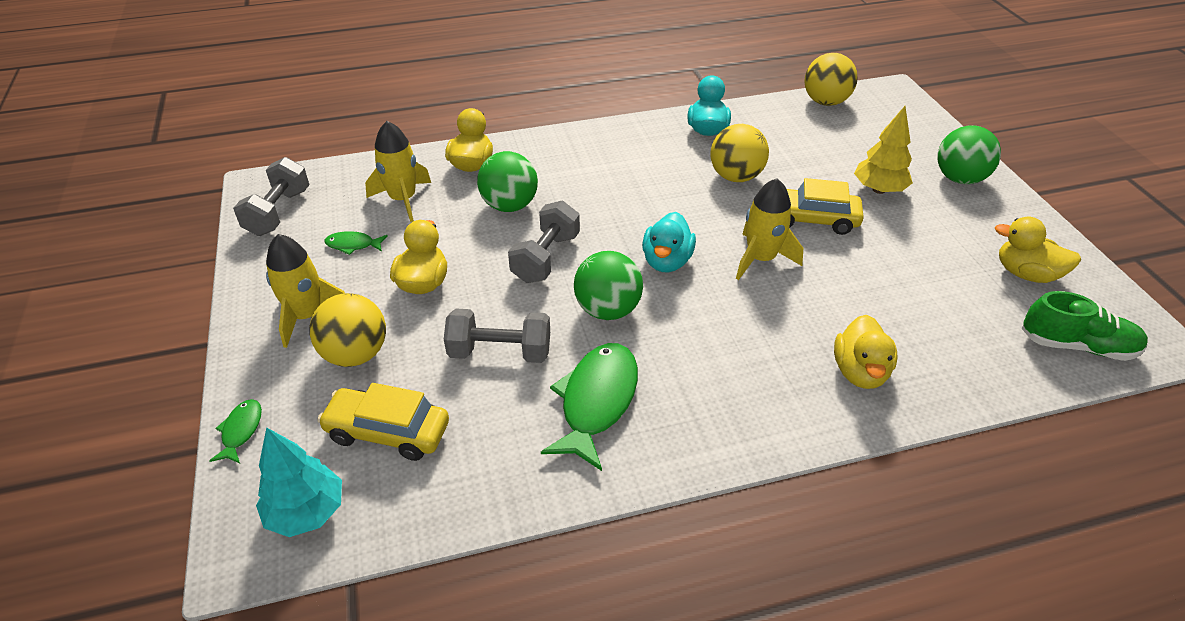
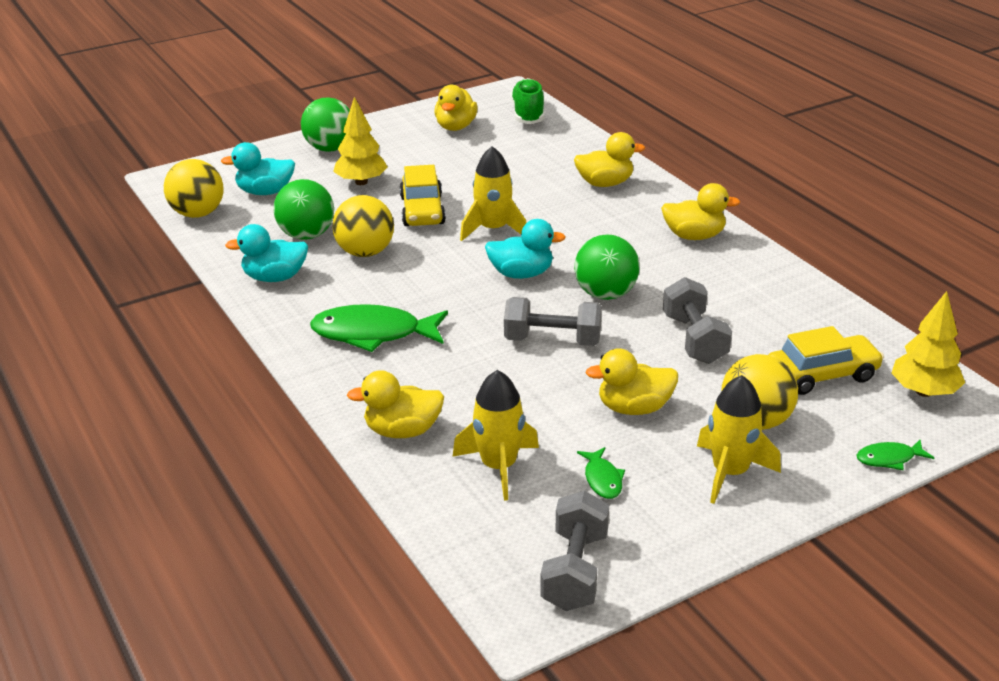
camera: 105 degrees left, 10 degrees down
(278, 212) = (575, 571): grey dumbbell -> grey dumbbell turned 75 degrees counterclockwise
(307, 512) = (923, 391): turquoise tree -> yellow tree
(388, 432) = (822, 375): yellow car -> yellow car turned 105 degrees counterclockwise
(509, 206) = (475, 382): green ball -> green ball (306, 235)
(596, 401) = (713, 283): green fish -> green fish (373, 334)
(707, 418) = (694, 236): none -> yellow duck
(862, 135) = (265, 192): none -> turquoise duck

